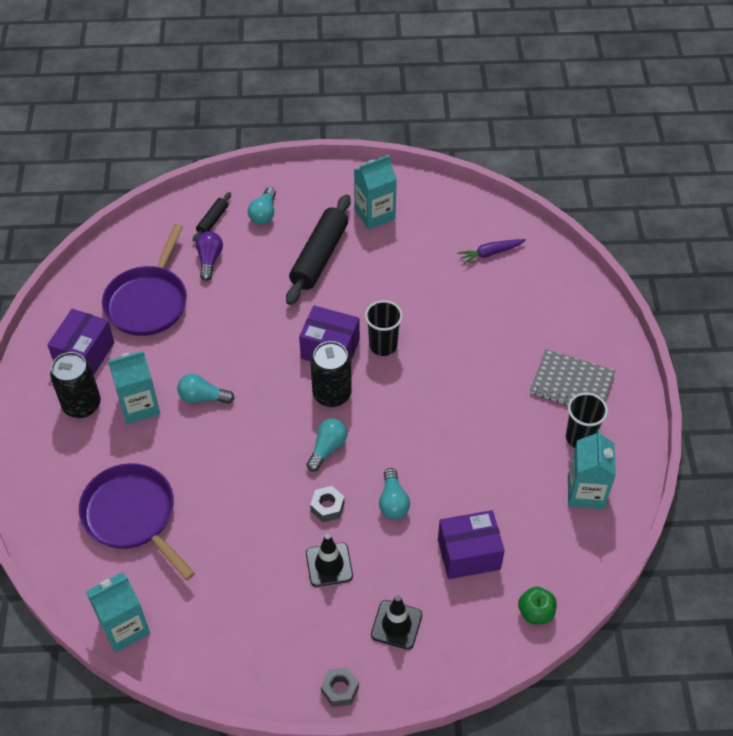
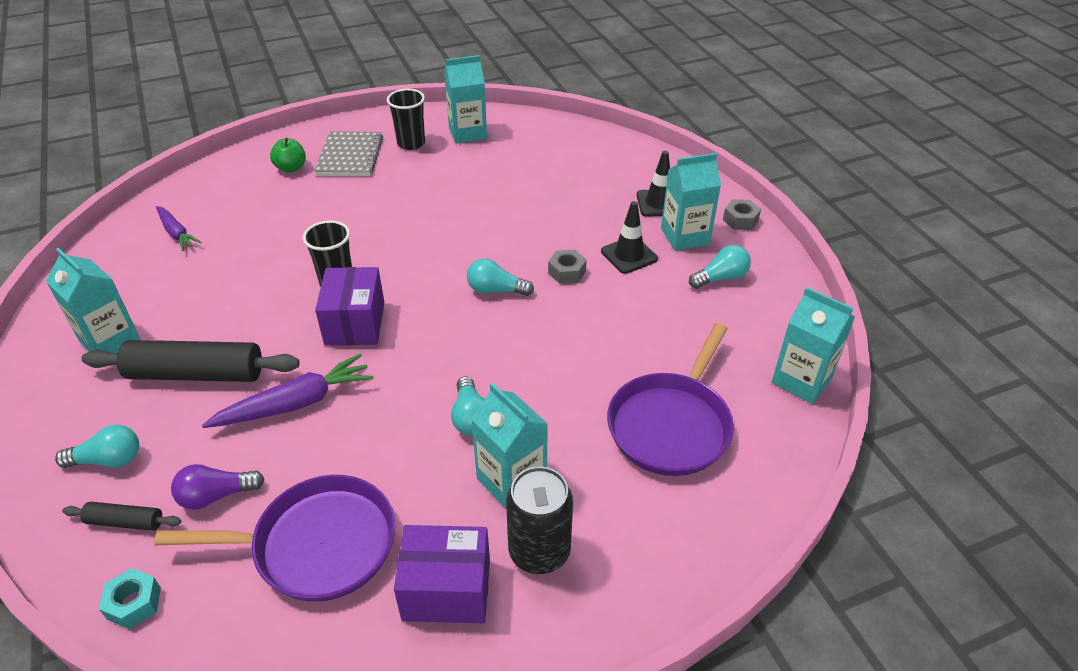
camera: 110 degrees left, 10 degrees down
(156, 223) = (134, 603): none -> turquoise nut
(265, 305) = (295, 403): none -> purple carrot
(332, 394) = (421, 305): black can -> none
(336, 625) = (685, 236): none -> turquoise carton
(393, 502) = (536, 232): turquoise light bulb -> turquoise light bulb (721, 278)
(469, 554) = (564, 179): purple box -> none
(535, 612) = (596, 139): green apple -> green apple (291, 168)

